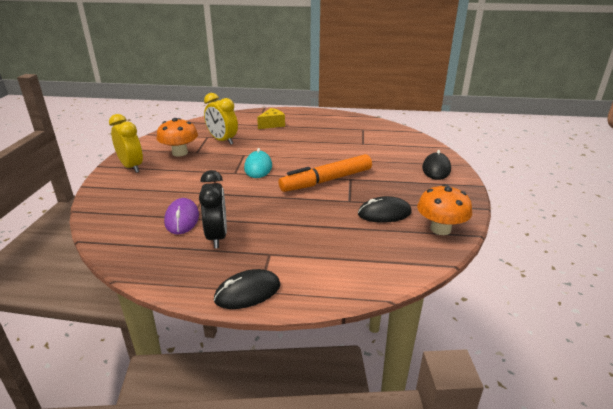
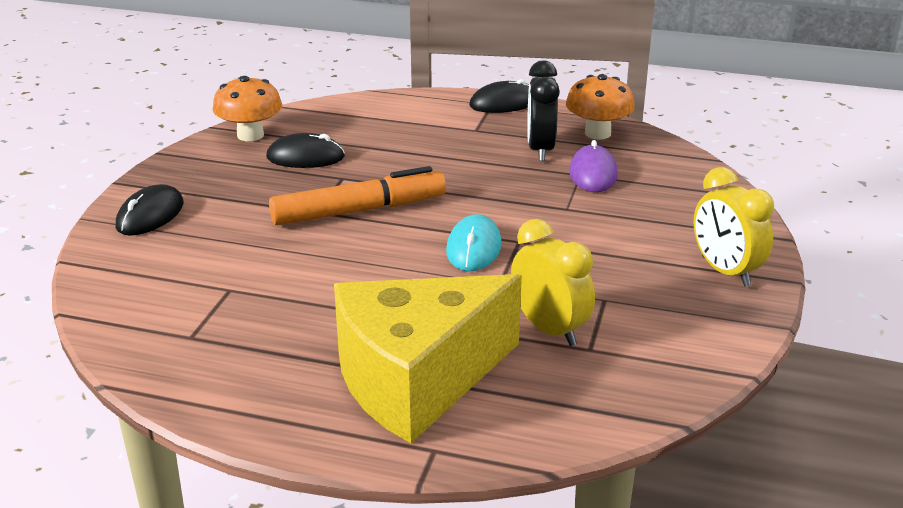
camera: 170 degrees left, 0 degrees up
(180, 153) = (640, 299): orange mushroom -> orange mushroom (597, 133)
(272, 124) = (417, 380): yellow cheese -> yellow cheese, size x2.46

